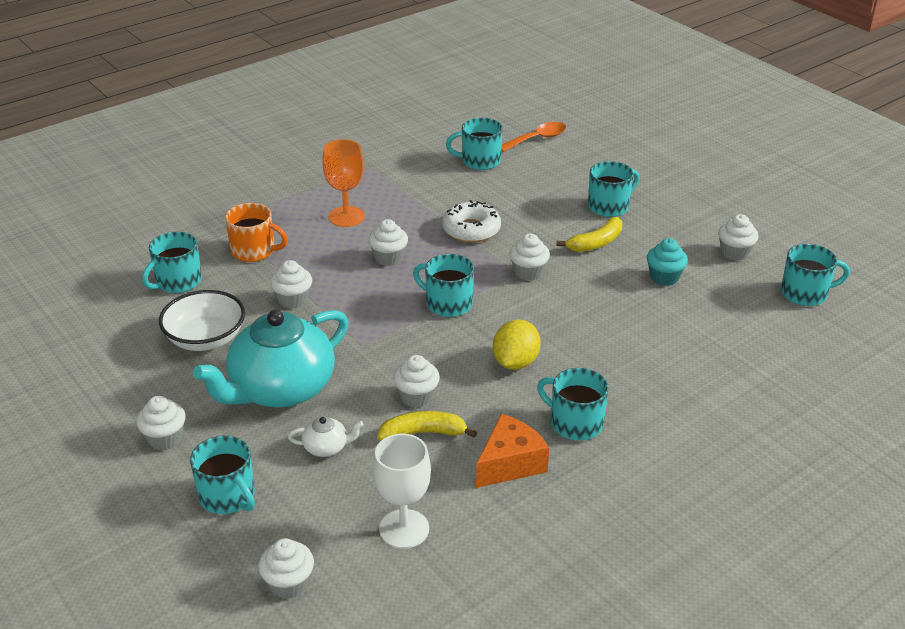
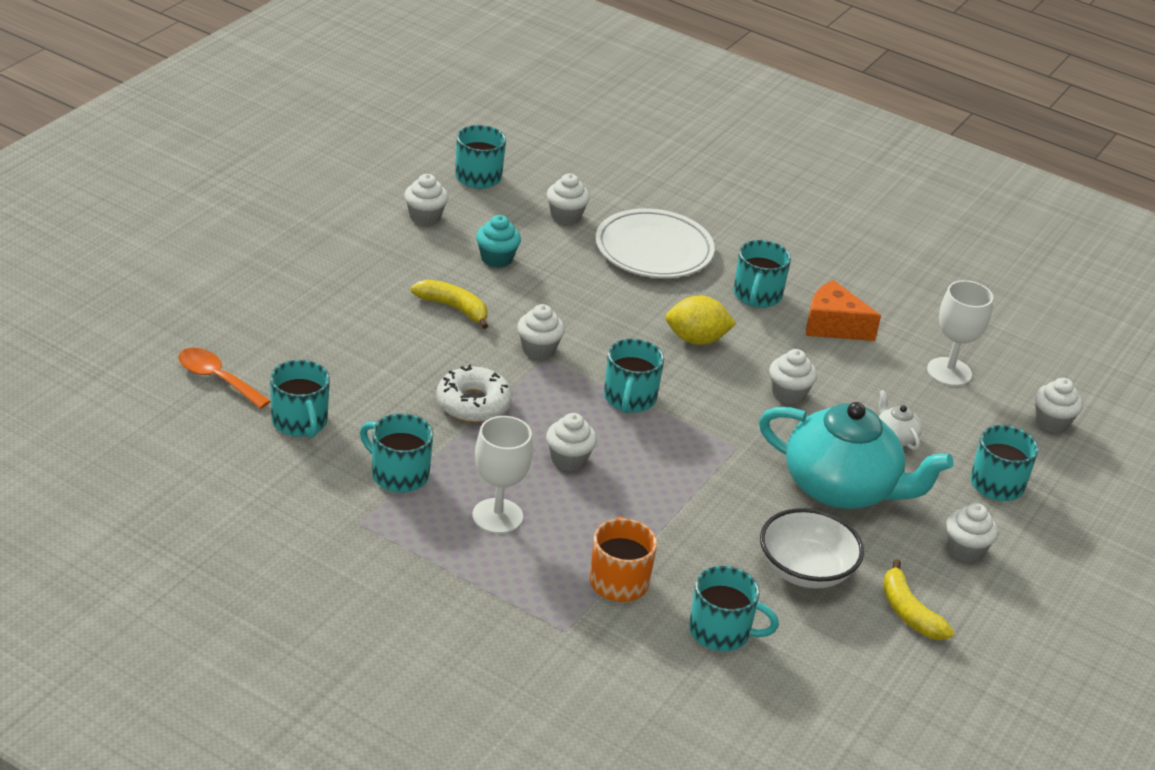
camera: 115 degrees left, 0 degrees up
(293, 300) = (694, 519): white cupcake -> white cupcake (565, 216)
(346, 217) = (497, 516): orange goblet -> white goblet
(423, 433) = (833, 381): yellow banana -> yellow banana (909, 612)
(609, 206) = (368, 305): turquoise mug -> turquoise mug (398, 474)
(667, 374) = (653, 250): none -> white plate

